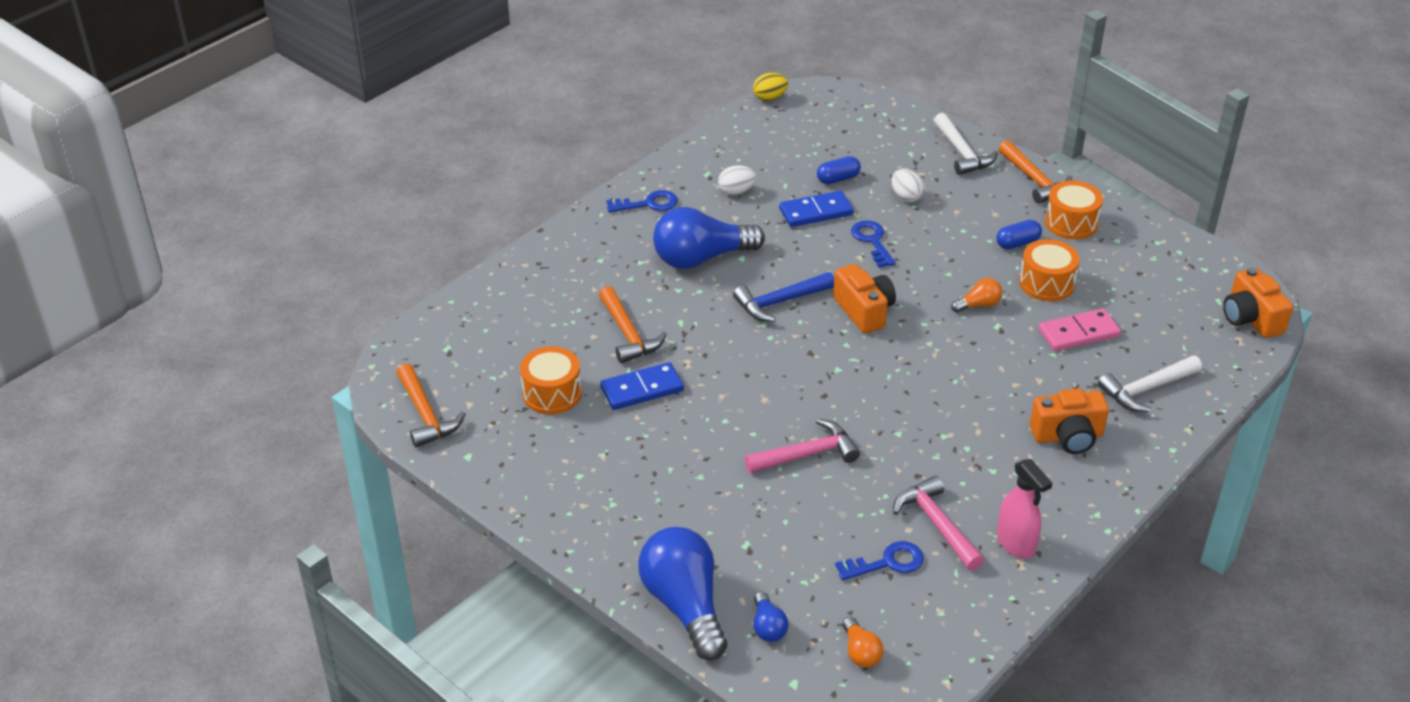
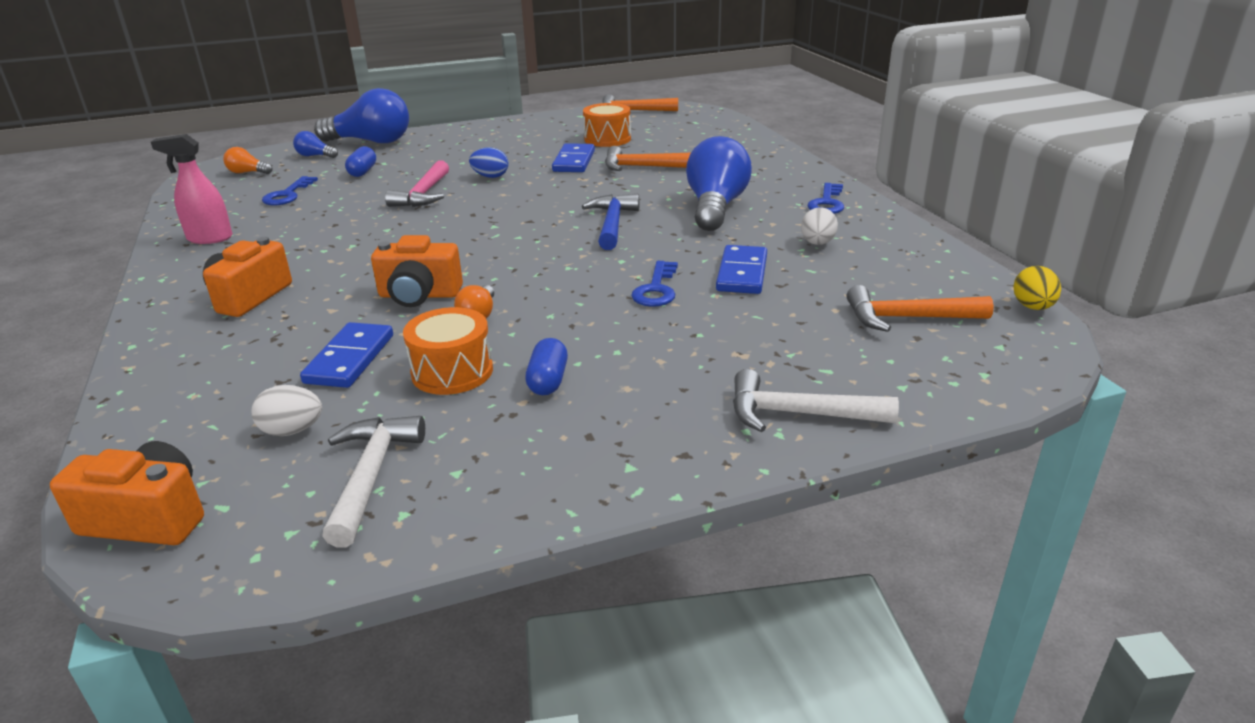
camera: 120 degrees right, 10 degrees down
(727, 430) = (490, 176): none -> blue egg
(838, 179) = (800, 302): blue capsule -> blue capsule (363, 172)
(864, 311) = (551, 255): orange camera -> orange camera (419, 295)
(872, 241) = (656, 289): blue key -> blue key turned 90 degrees clockwise
(906, 197) = (723, 334): white egg -> white egg (292, 431)
(936, 524) = (282, 218): pink hammer -> none
(1034, 180) = (673, 456): orange hammer -> orange hammer (907, 318)
(1071, 223) = (539, 445): orange drum -> none
(1078, 333) = (349, 359): pink domino -> blue domino
(1146, 389) = (213, 366): white hammer -> white hammer (371, 476)

